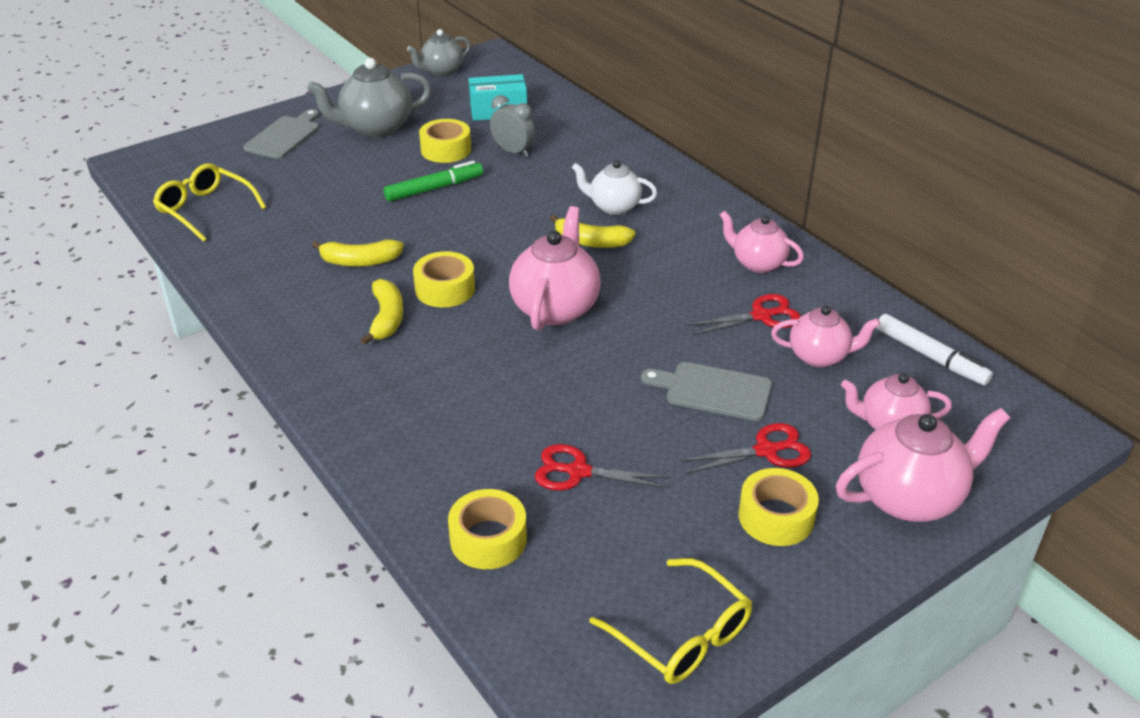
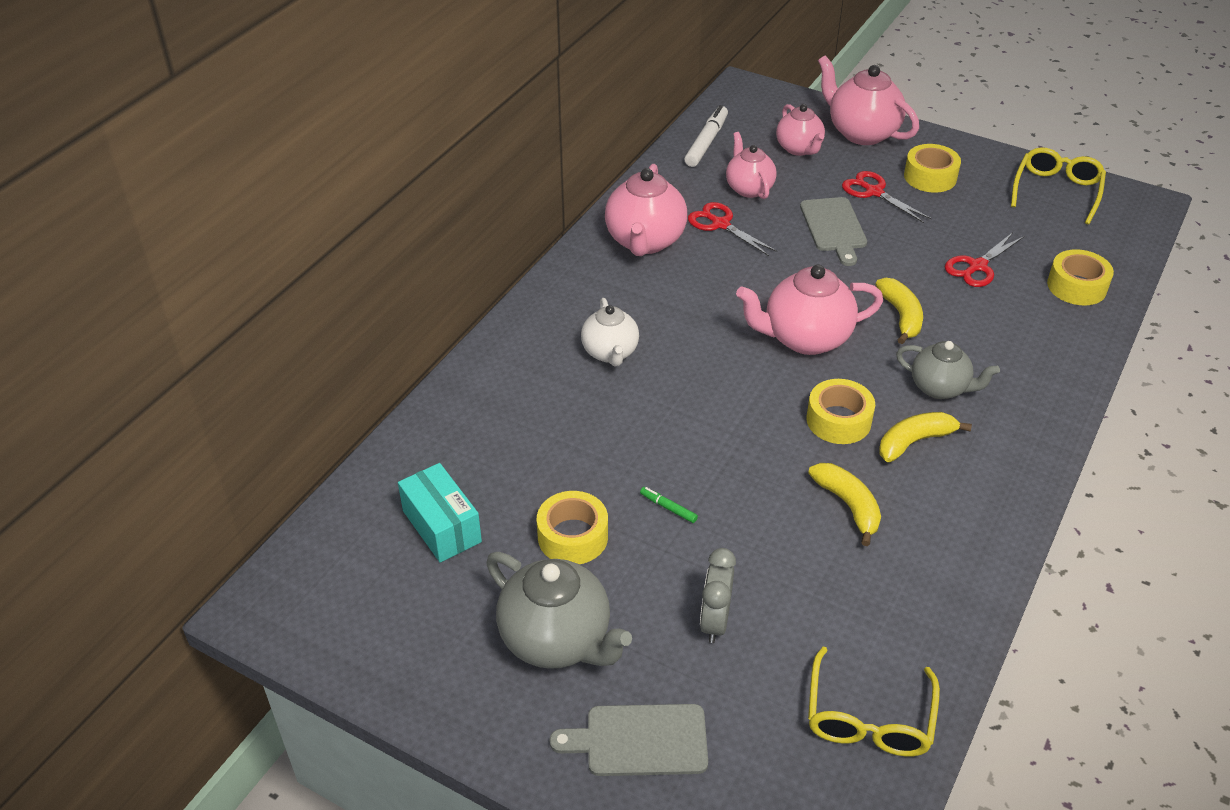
camera: 115 degrees left, 5 degrees up
(434, 189) = (668, 508): green marker -> green marker, size x0.48
(441, 71) = (342, 645): grey teapot -> grey teapot (940, 388)
(513, 152) = (541, 471): grey clock -> grey clock (714, 621)
(578, 472) = (977, 266): red scissors -> red scissors turned 60 degrees clockwise
(591, 242) = (685, 349): yellow banana -> yellow banana (901, 316)
(757, 263) = (645, 241): pink teapot -> pink teapot, size x1.56

